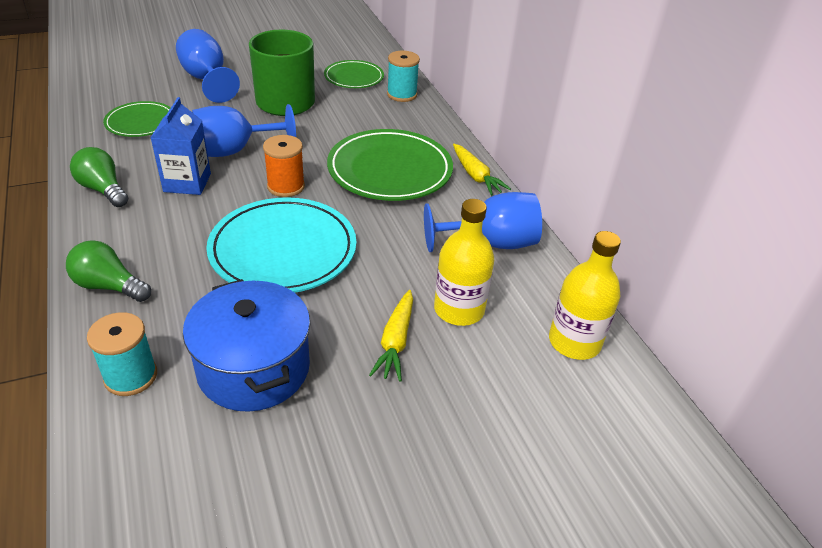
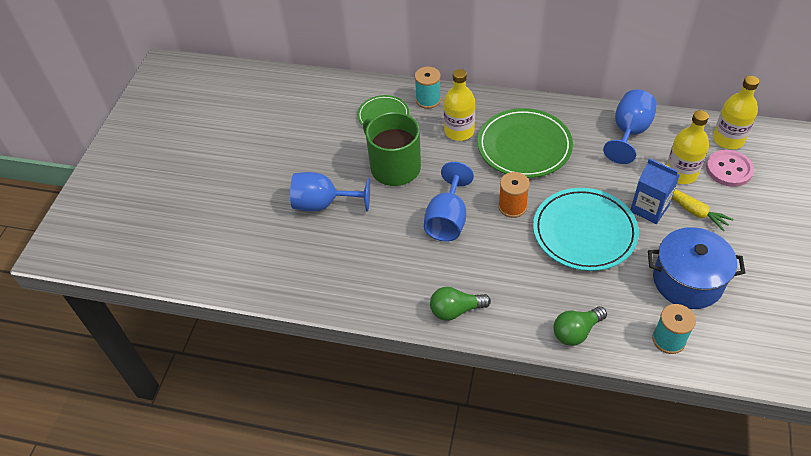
camera: 50 degrees left, 10 degrees up
(140, 122) = (368, 265): green plate -> none
(187, 183) = (475, 259): blue carton -> blue carton (649, 208)
(373, 123) = (459, 131): none -> yellow bottle
(476, 176) = (556, 108): yellow carrot -> none
(512, 358) = (729, 169): none -> pink button

